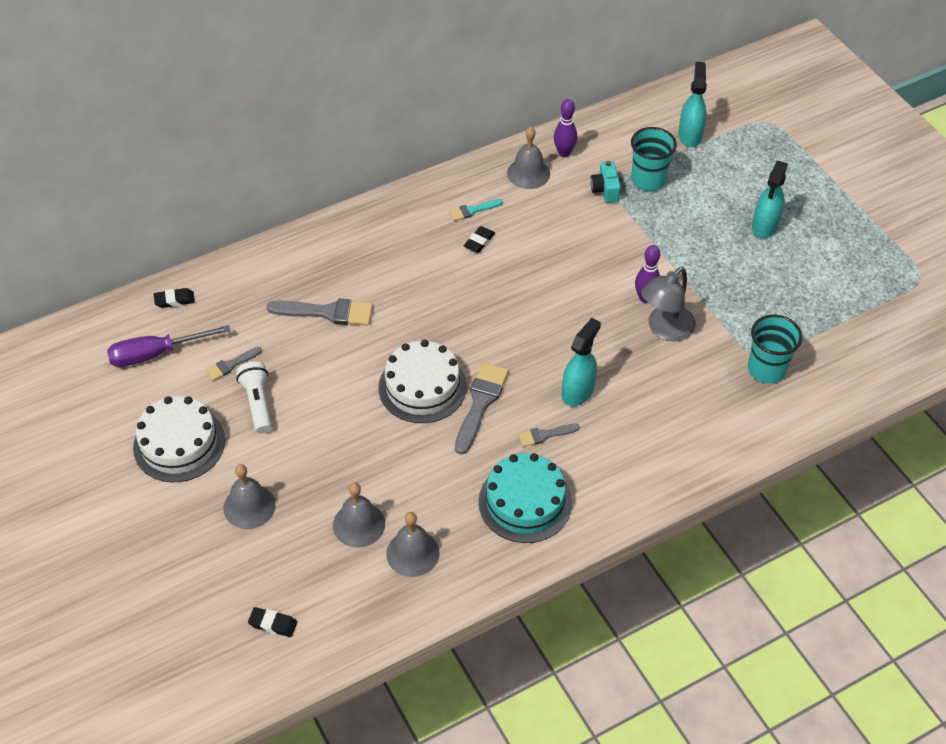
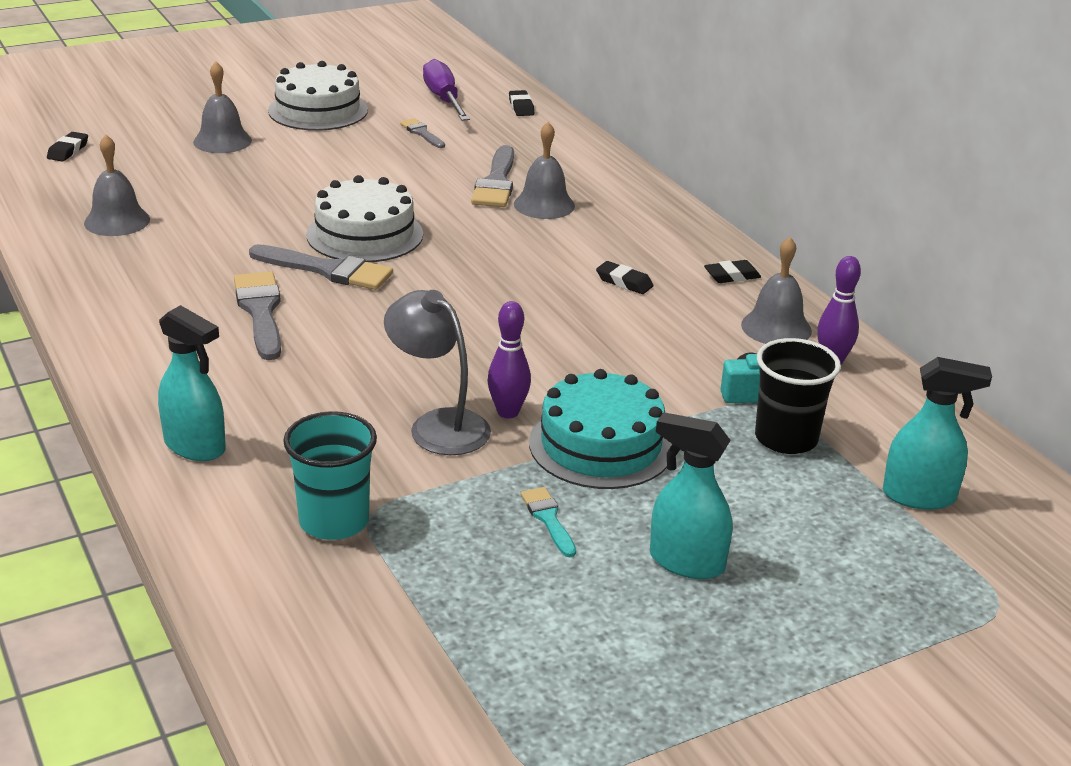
camera: 90 degrees right, 20 degrees down
(258, 403) = (363, 145): white flashlight -> none
(359, 524) = (172, 193): grey bell -> grey bell (544, 205)
(464, 188) = (732, 276): none -> black eraser
(472, 210) = (687, 280): turquoise brush -> turquoise brush (548, 519)
(525, 502) = (157, 292): turquoise cake -> turquoise cake (601, 445)
(545, 435) = (260, 311): grey brush -> grey brush, size x1.81
(578, 391) = (330, 341): turquoise spray bottle -> turquoise spray bottle (195, 446)
(648, 180) = (786, 438): turquoise cup -> black cup

